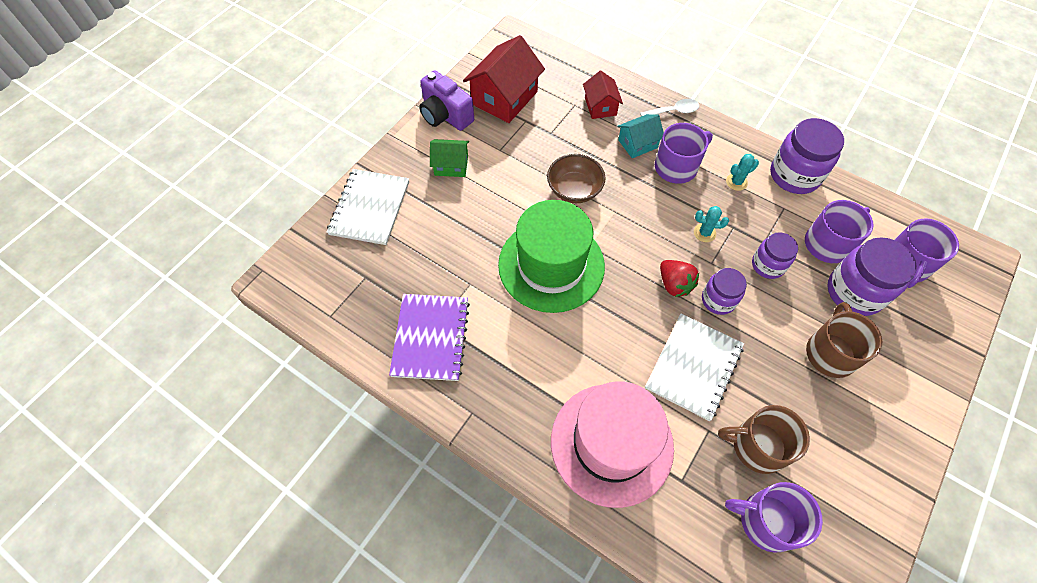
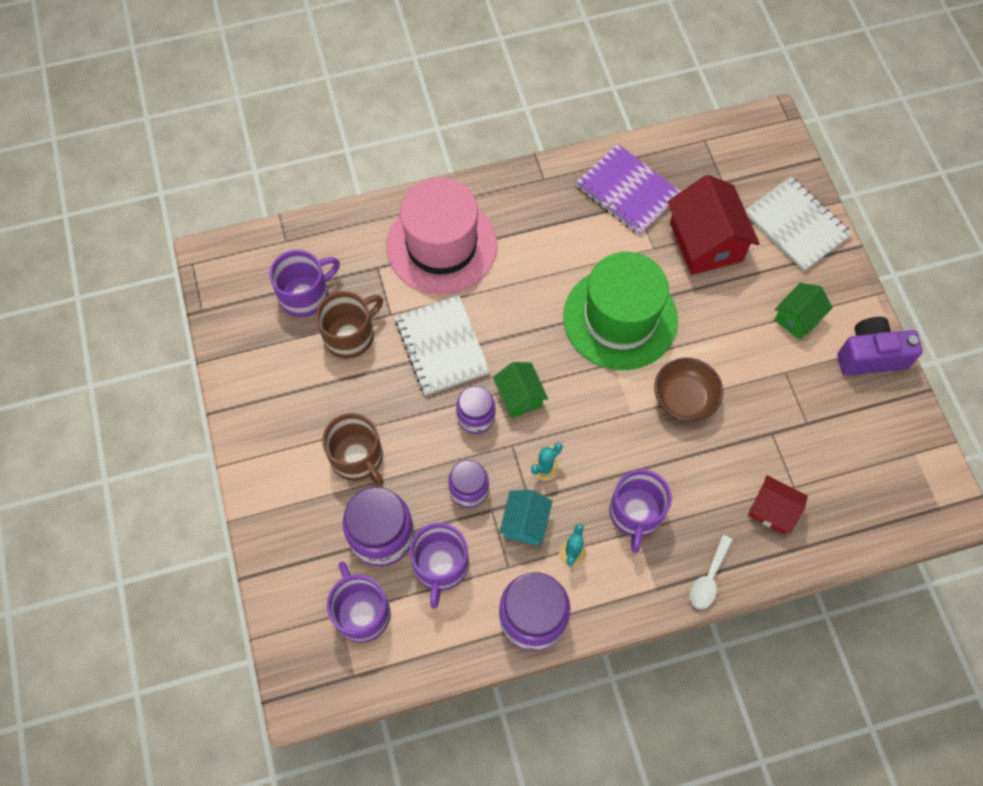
camera: 130 degrees right, 5 degrees up
(504, 98) = (855, 427): red house -> red house (705, 242)
(637, 144) = (693, 502): turquoise house -> turquoise house (525, 523)
(674, 284) = (519, 396): red strawberry -> green house

